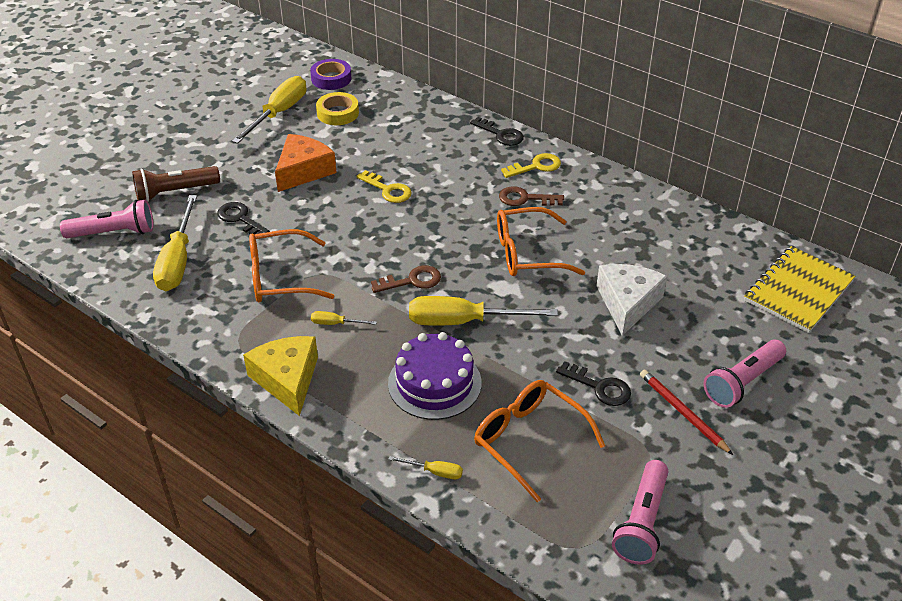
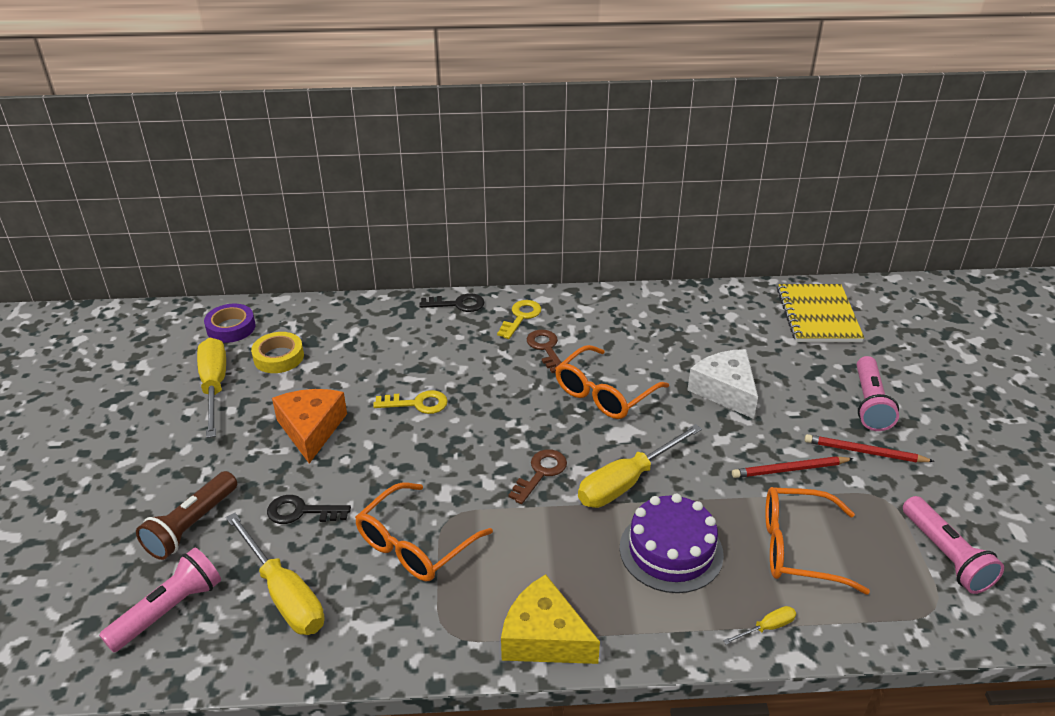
camera: 40 degrees left, 5 degrees down
(335, 323) = (522, 554): yellow screwdriver -> none
(525, 199) = (545, 348): brown key -> brown key turned 105 degrees clockwise
(599, 387) = (789, 470): black key -> red pencil

